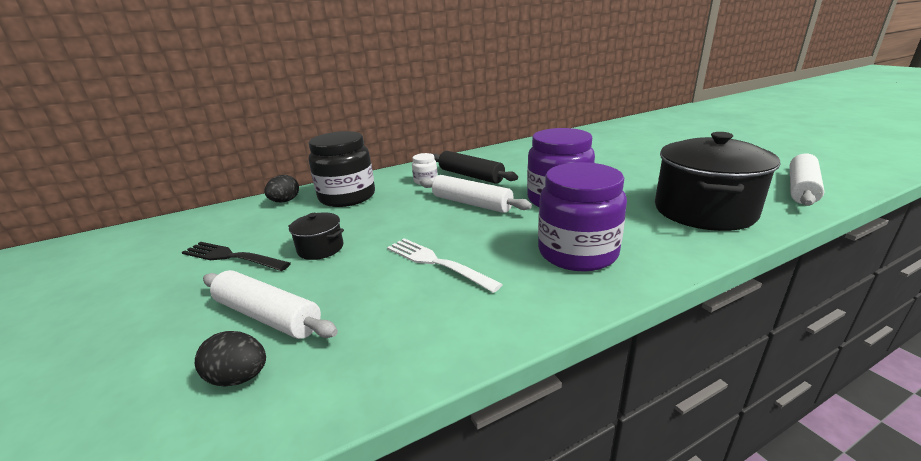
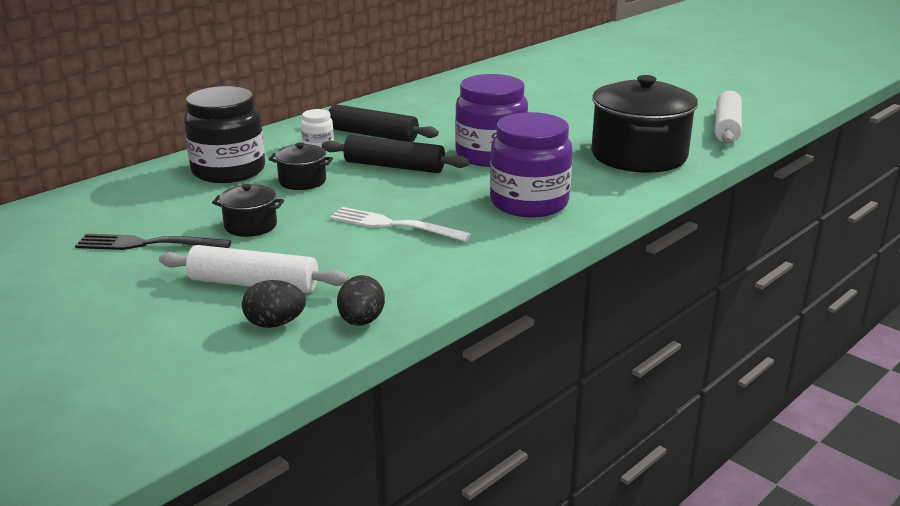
camera: 20 degrees left, 0 degrees up
(285, 201) = (145, 182): black egg -> black egg (361, 321)
(392, 210) = (302, 181): none -> black pot
(471, 203) = (394, 166): white rolling pin -> black rolling pin

